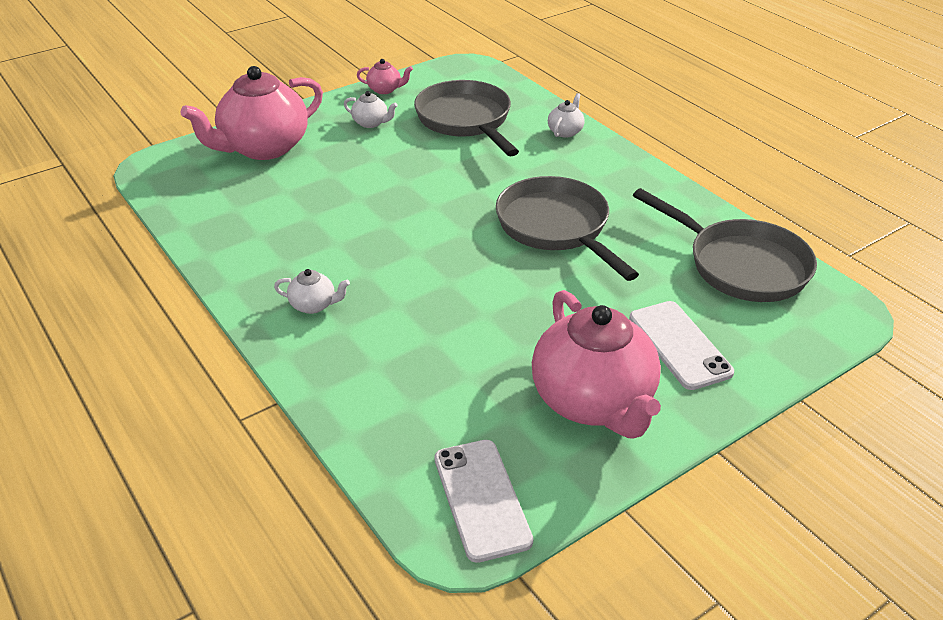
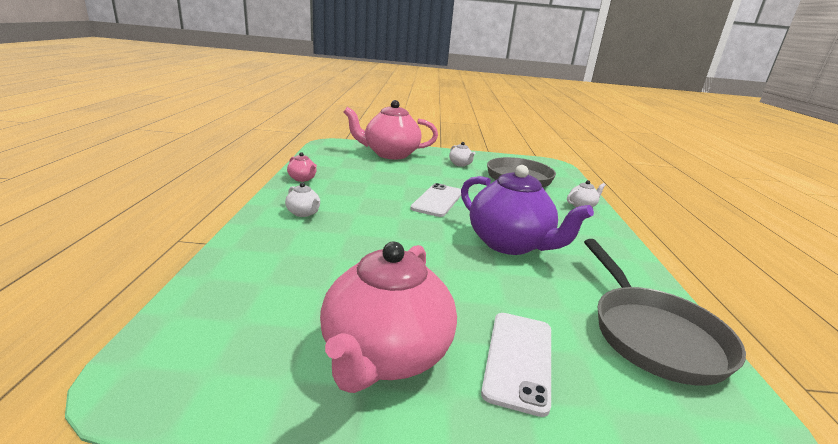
camera: 35 degrees right, 15 degrees down
(385, 89) = (488, 157): pink teapot -> pink teapot (302, 179)
(481, 499) = (199, 366): white phone -> white phone (437, 200)
(556, 228) = (510, 244): grey pan -> purple teapot

